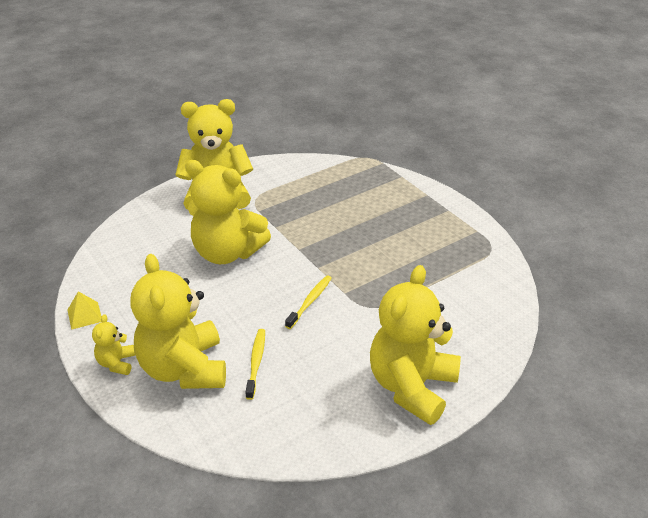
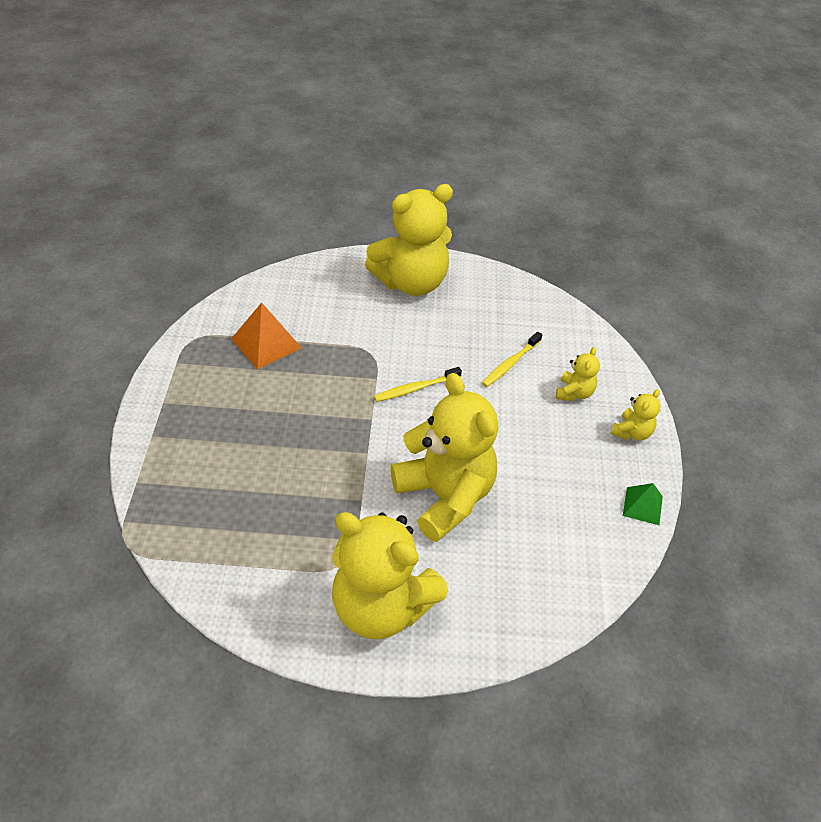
camera: 145 degrees left, 10 degrees up
(84, 315) = (642, 506): yellow pyramid -> green pyramid
(184, 369) = (574, 393): yellow teddy bear -> yellow teddy bear, size x0.44
(445, 271) = (266, 343): none -> orange pyramid

